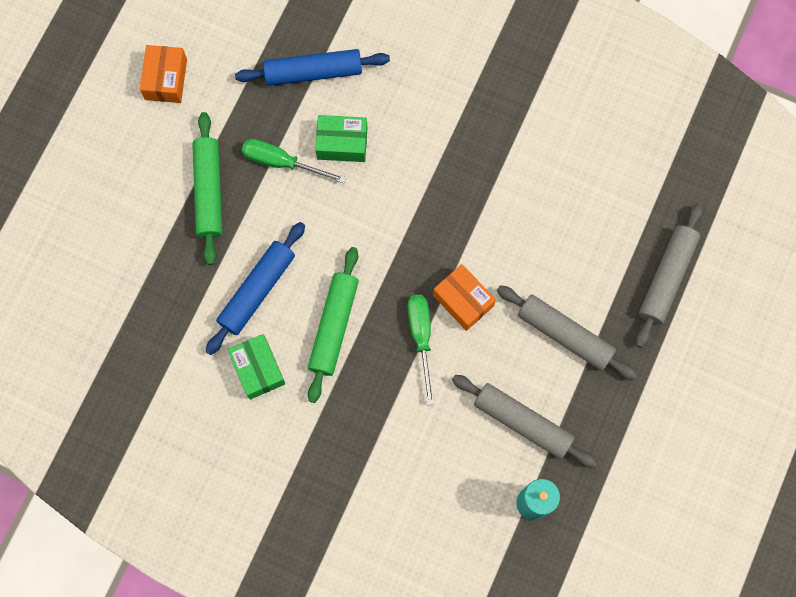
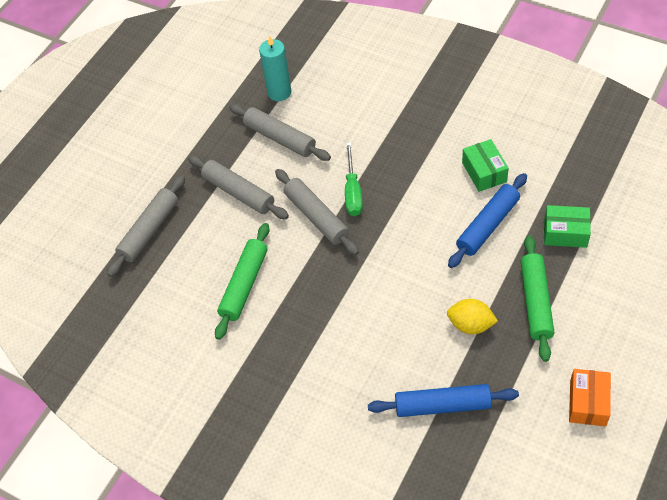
camera: 170 degrees left, 20 degrees down
(281, 162) = (470, 325): green screwdriver -> yellow lemon
(334, 326) = (423, 200): green rolling pin -> green rolling pin (244, 285)
(342, 143) = (415, 340): green box -> green box (565, 233)
(463, 300) = (316, 216): orange box -> grey rolling pin

